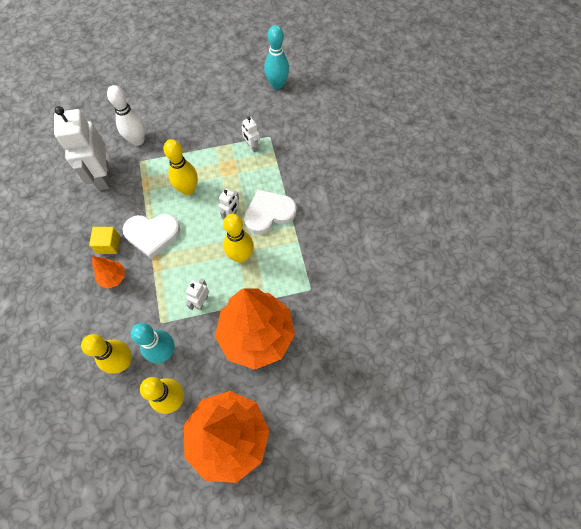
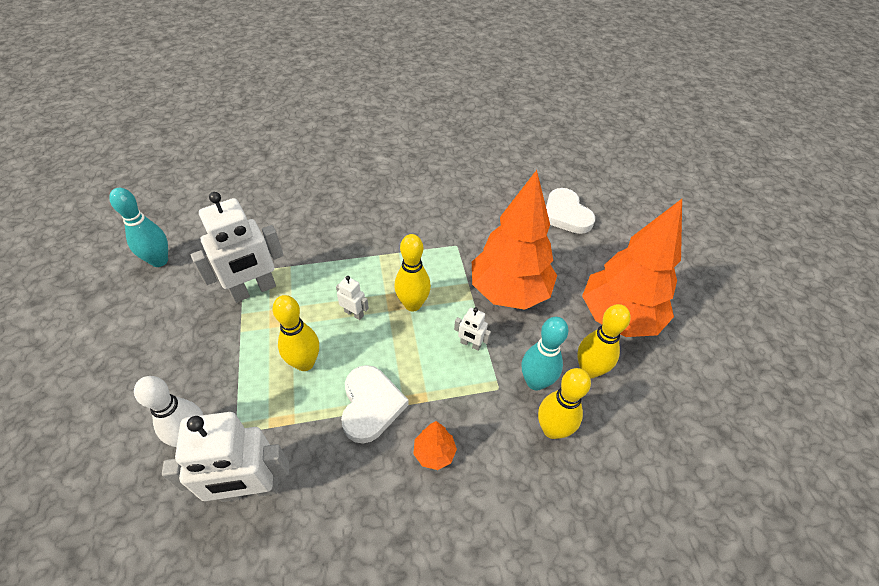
camera: 90 degrees left, 15 degrees down
(109, 245) = (380, 465): yellow cube -> none
(252, 146) = (254, 290): white robot -> white robot, size x2.21
(269, 213) = (358, 276): white heart -> white heart (566, 214)

